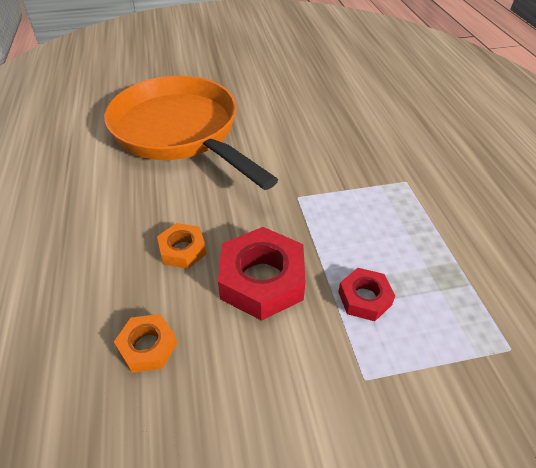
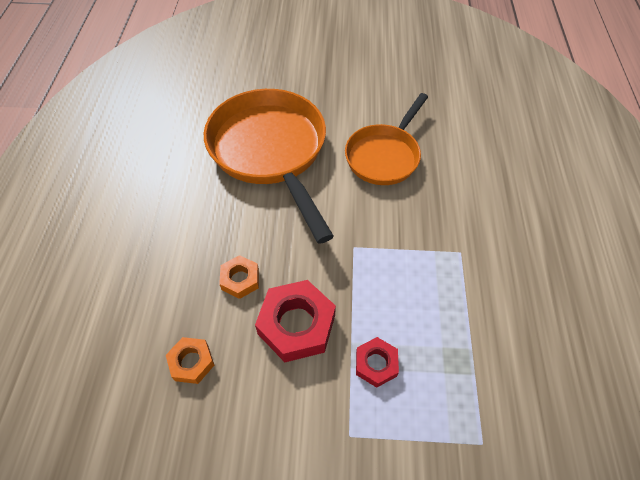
camera: 15 degrees right, 10 degrees up
(298, 118) = (384, 156): none -> orange pan

